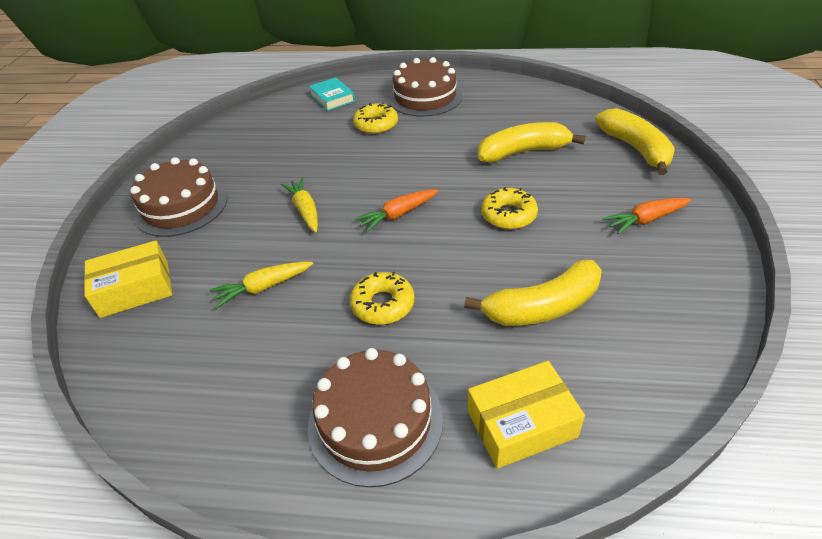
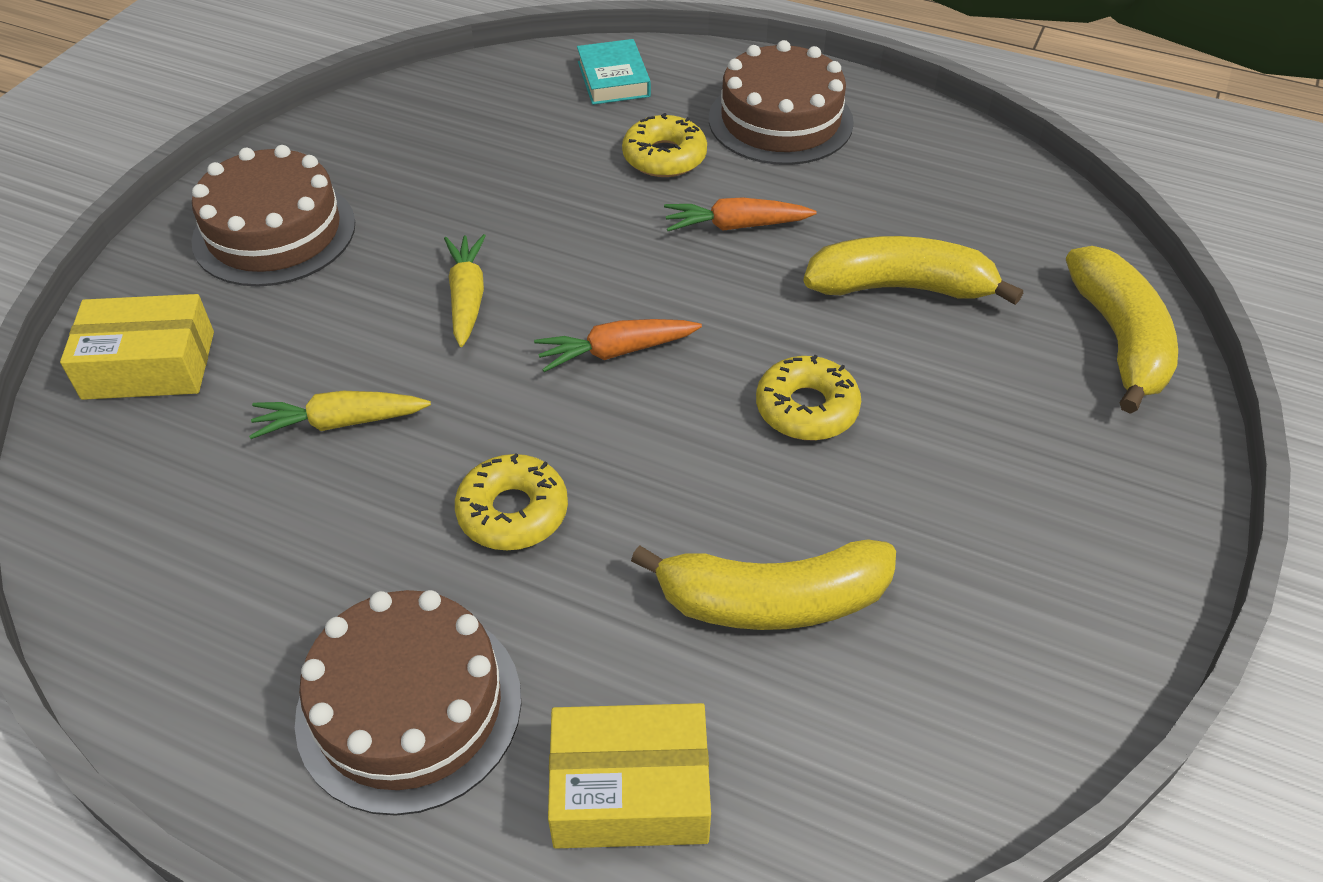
camera: 15 degrees right, 5 degrees up
(645, 220) = (1050, 492): orange carrot -> orange carrot (736, 226)

